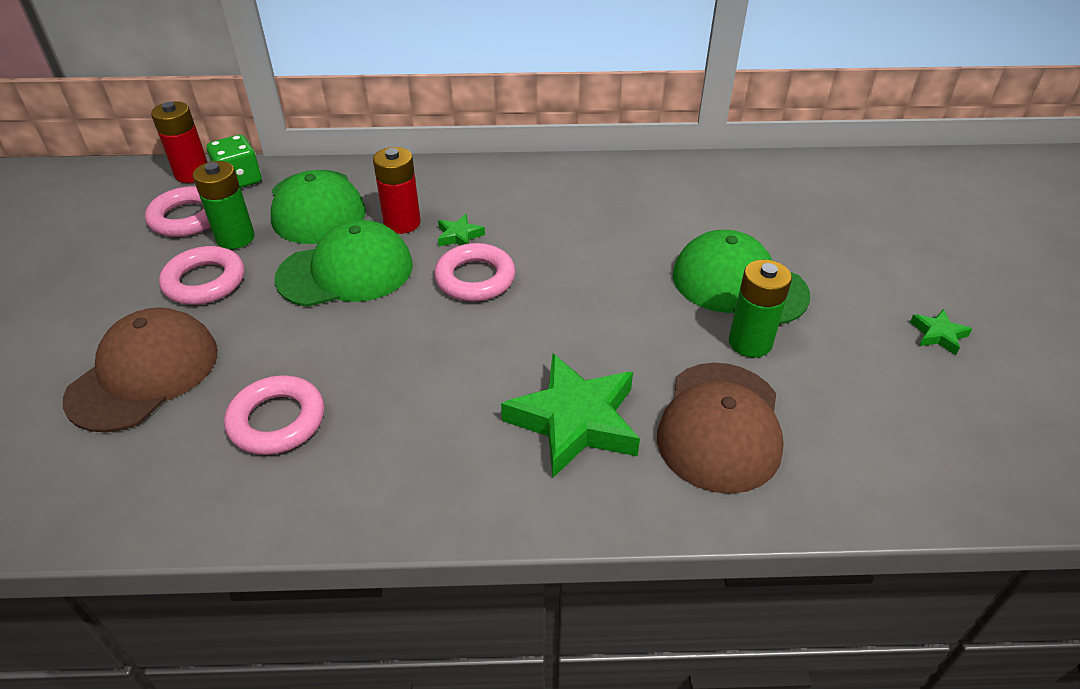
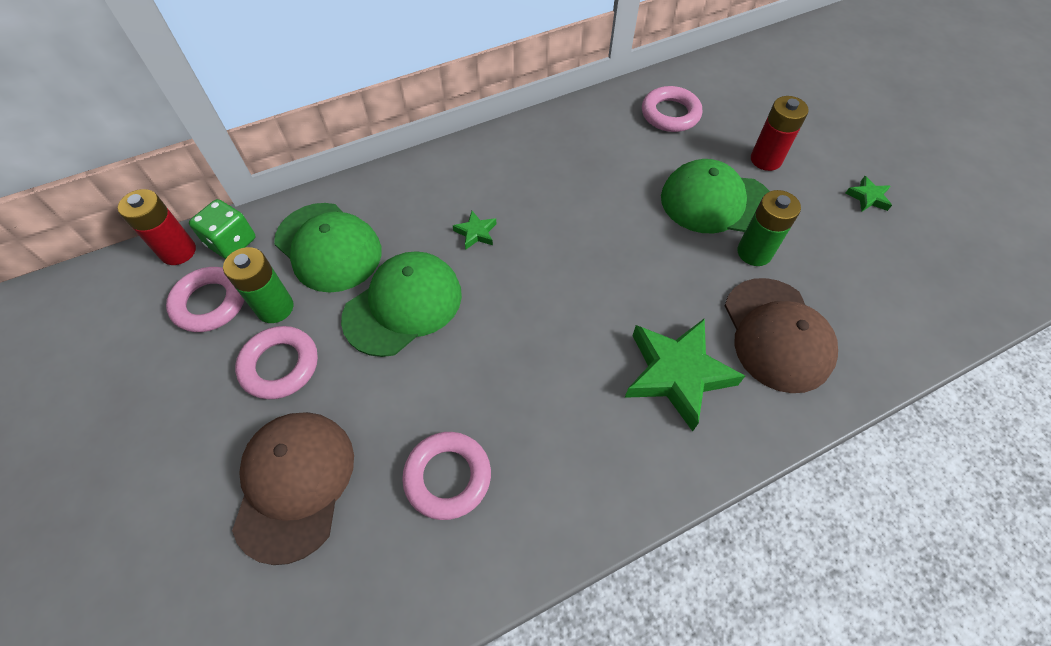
camera: 25 degrees left, 15 degrees up
(402, 223) = (418, 237): red battery -> red battery (765, 160)
(475, 278) = (517, 271): pink ring -> pink ring (670, 114)

